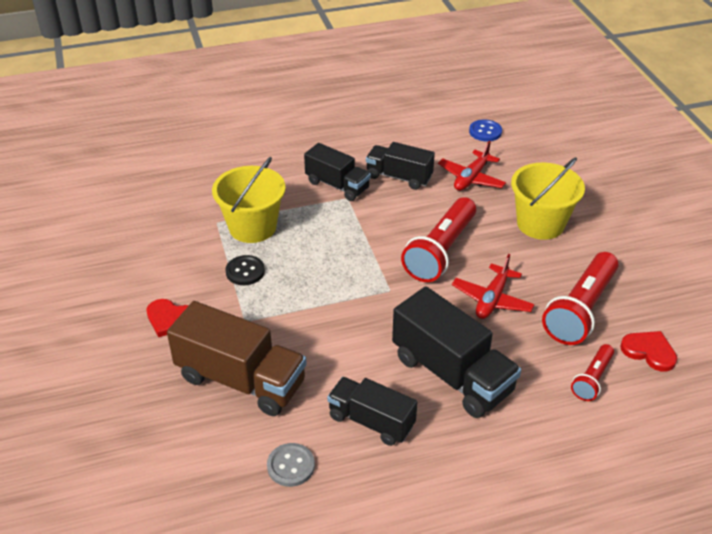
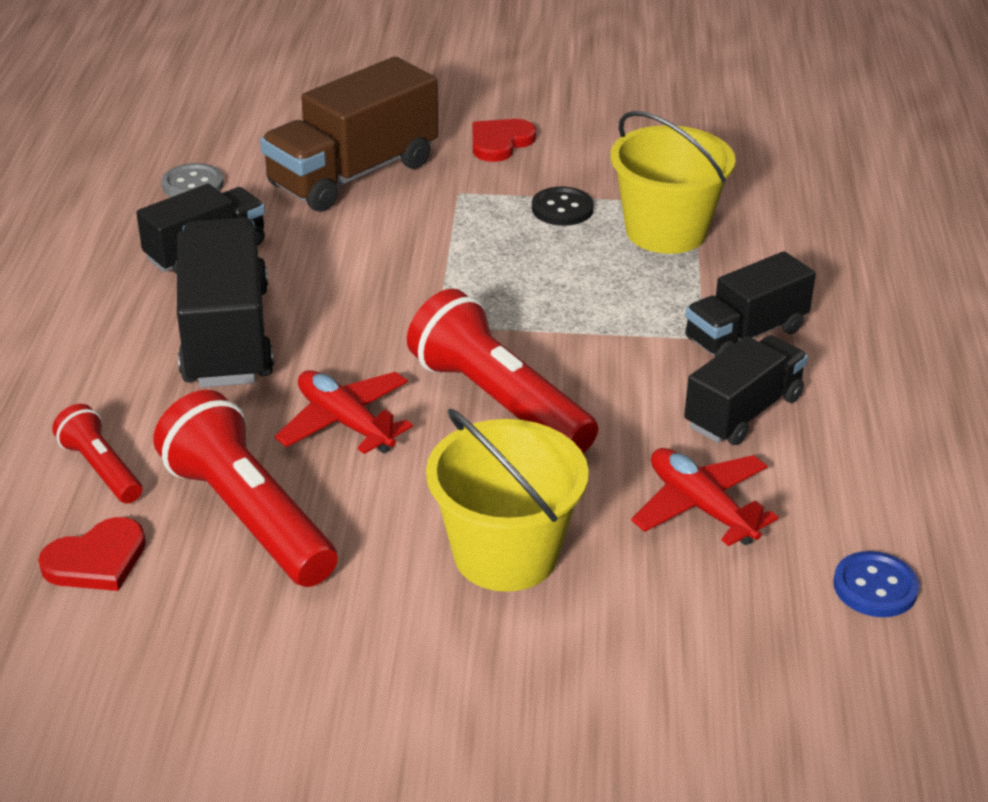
camera: 110 degrees right, 5 degrees down
(452, 374) = (226, 336): black truck -> black truck turned 105 degrees clockwise

